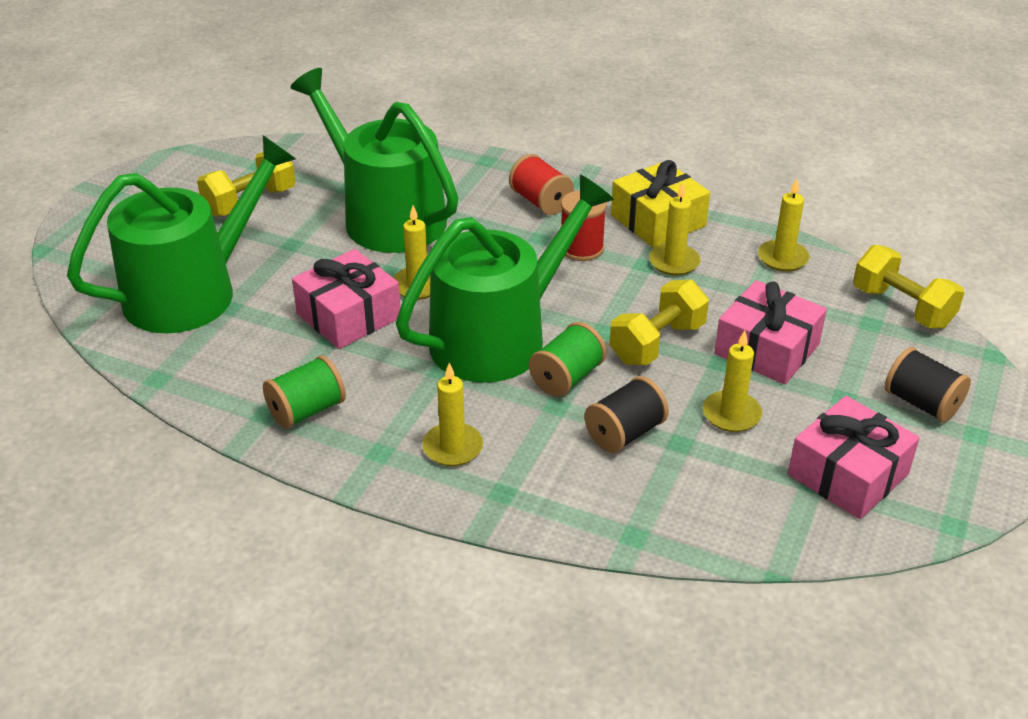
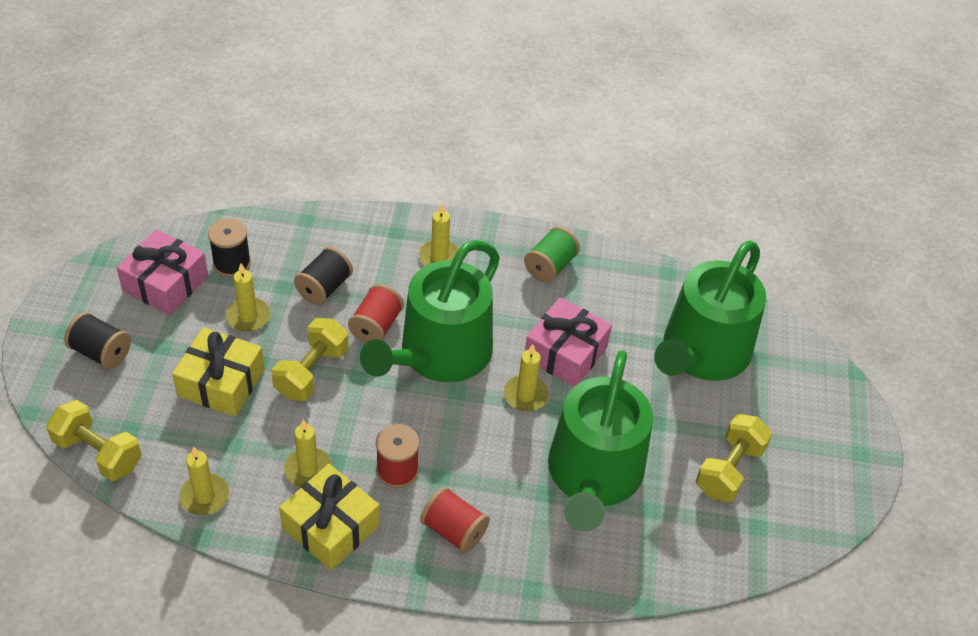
camera: 160 degrees right, 10 degrees up
(386, 216) = (593, 476): green watering can -> green watering can turned 75 degrees clockwise
(567, 377) = (376, 326): green spool -> red spool
(753, 487) = (232, 263): none -> black spool
(767, 349) = (221, 383): pink gift -> yellow gift

